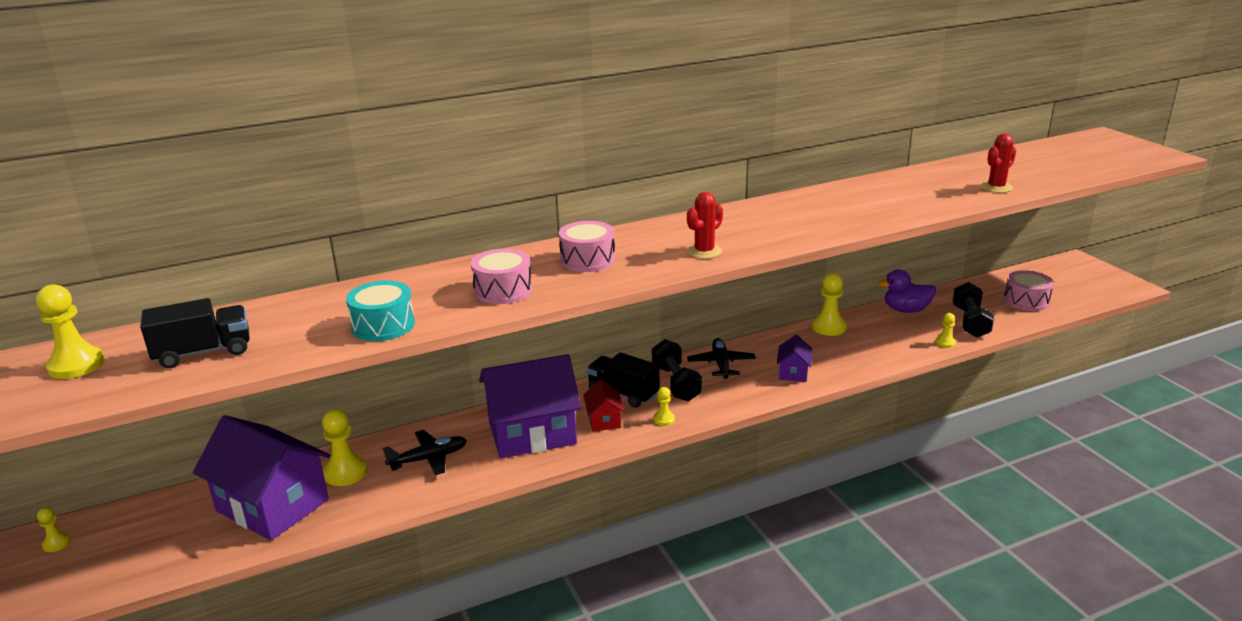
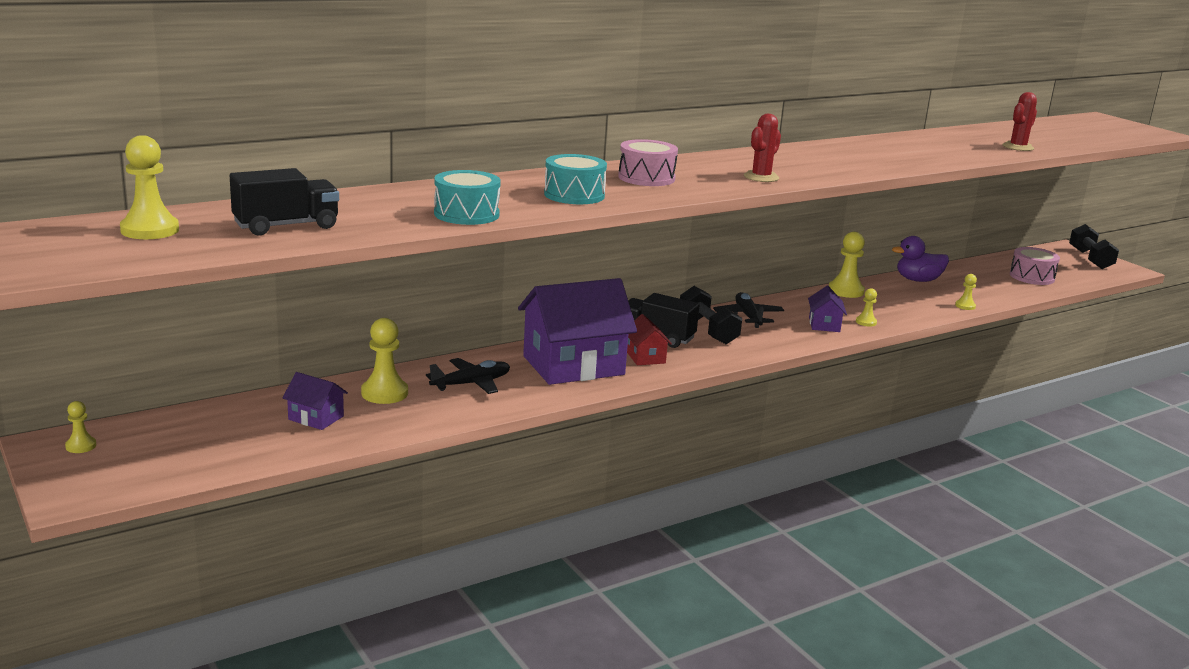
camera: 10 degrees left, 5 degrees down
(272, 505) = (316, 418): purple house -> purple house, size x0.45
(503, 290) = (574, 195): pink drum -> turquoise drum
(664, 419) = (707, 357): yellow pawn -> yellow pawn (866, 322)
(970, 322) = (984, 291): black dumbbell -> black dumbbell (1090, 259)

